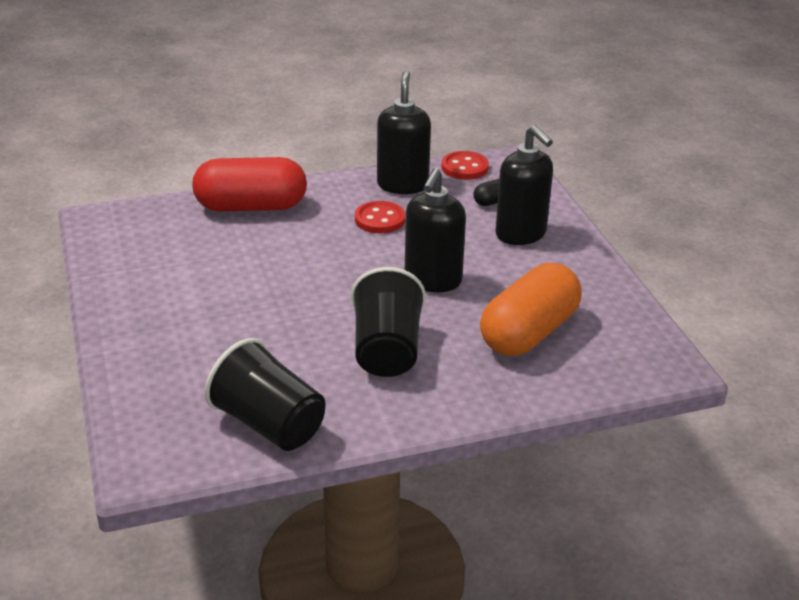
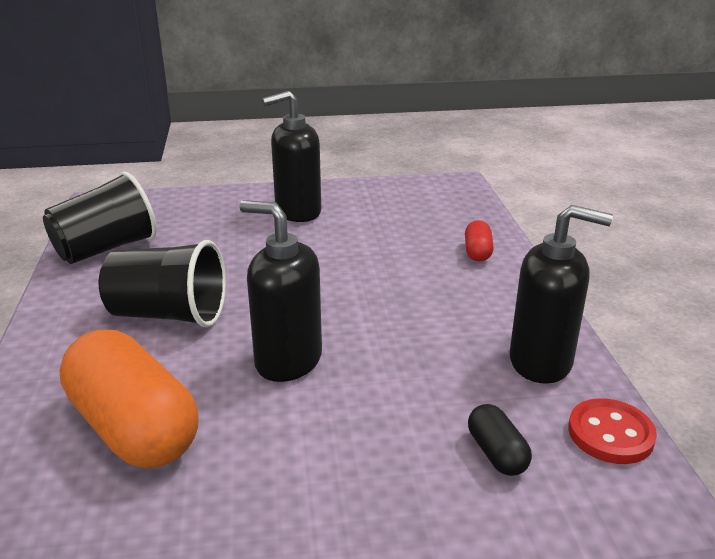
camera: 100 degrees right, 5 degrees down
(251, 207) = (477, 252): red capsule -> red capsule, size x0.45
(380, 219) = (444, 334): red button -> none
(521, 234) = (387, 466): black soap dispenser -> black soap dispenser (297, 212)

